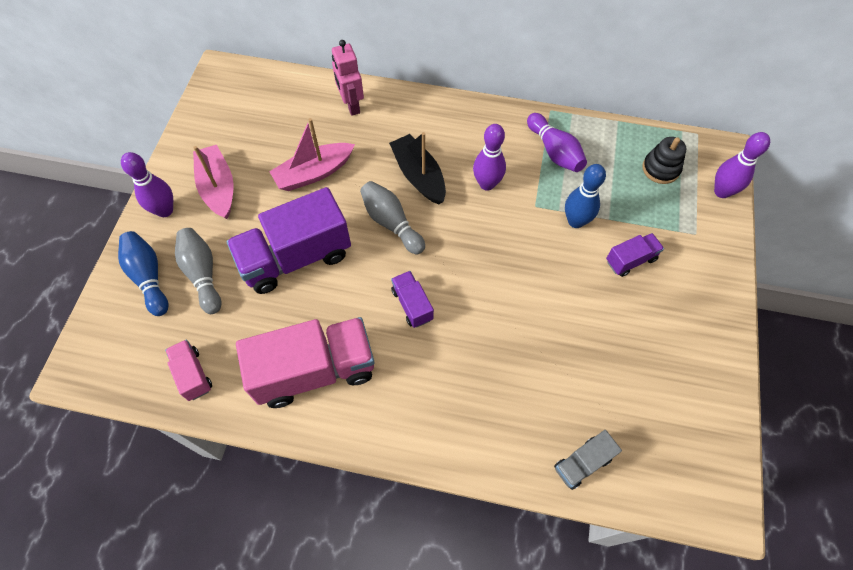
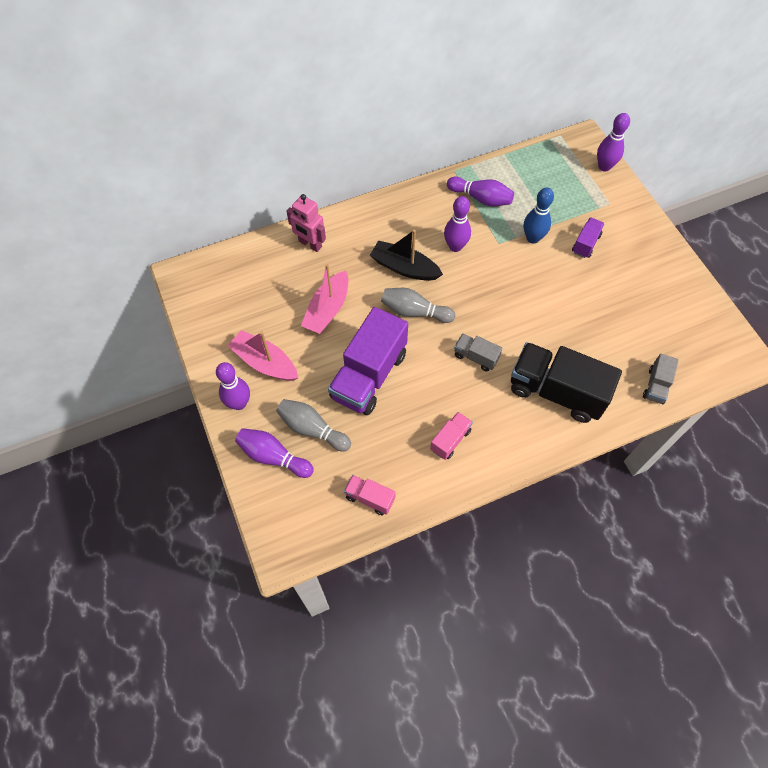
camera: 35 degrees left, 0 degrees up
(149, 277) = (273, 457): blue bowling pin -> purple bowling pin
(315, 370) = (450, 440): pink truck -> pink truck, size x0.47
(412, 305) = (475, 357): purple truck -> grey truck
(464, 394) = (556, 392): none -> black truck
(660, 169) = (556, 172): black stacking toy -> none

